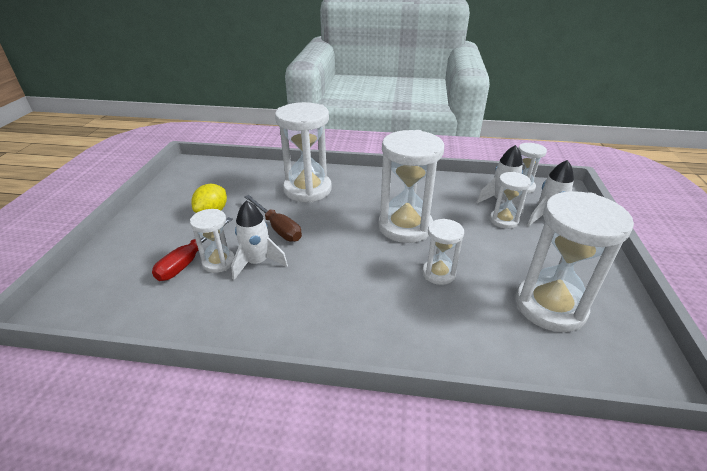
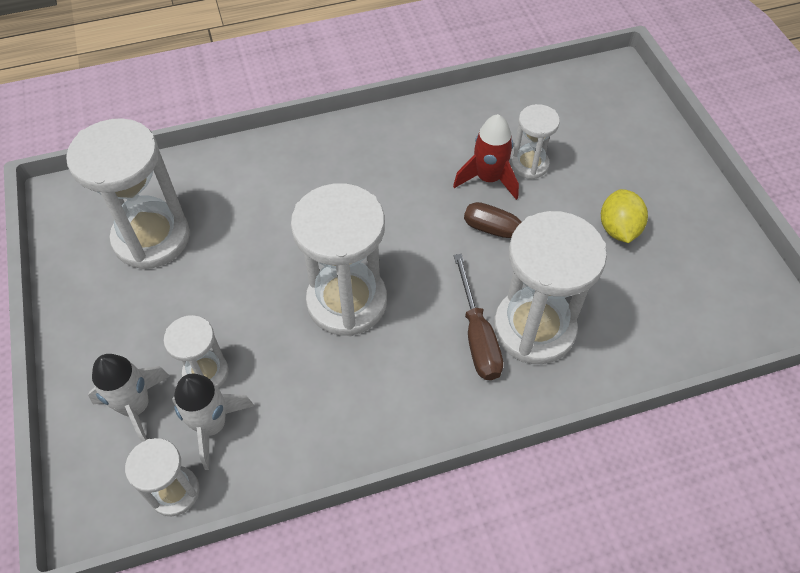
camera: 155 degrees right, 20 degrees up
(189, 260) = (562, 155): red screwdriver -> none
(257, 262) = (488, 179): white rocket -> red rocket
(339, 195) = (477, 336): none -> brown screwdriver
(438, 273) = (280, 238): white hourglass -> none

